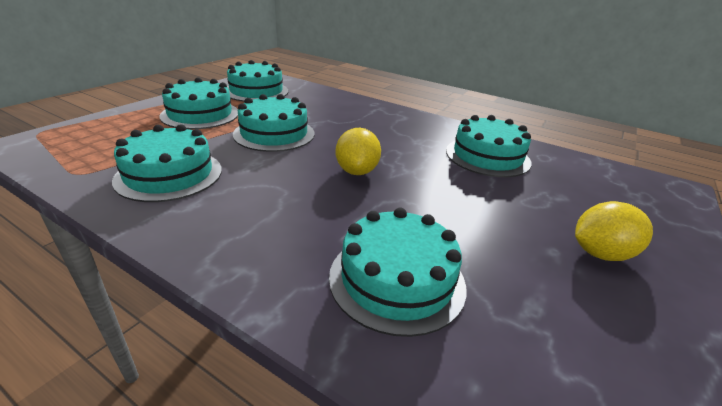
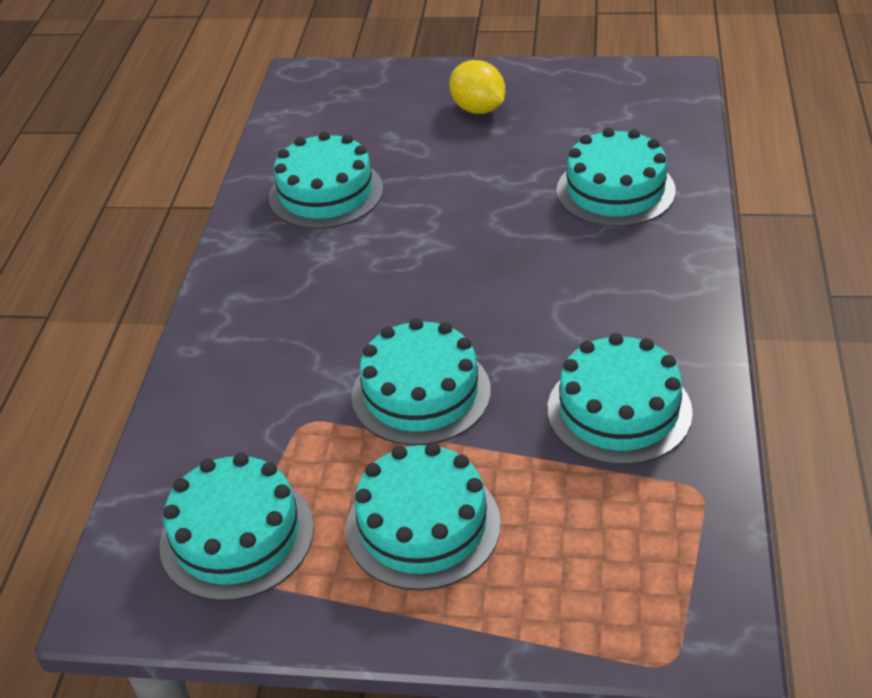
camera: 110 degrees left, 10 degrees up
(357, 171) = (462, 273): yellow lemon -> none

